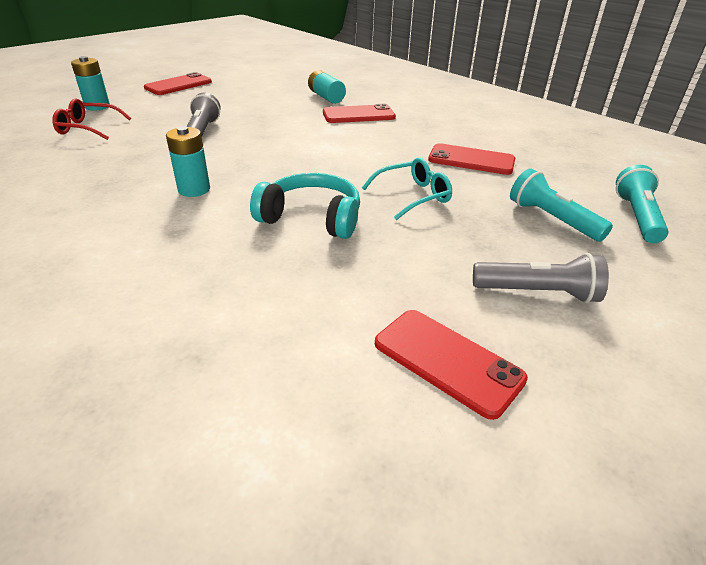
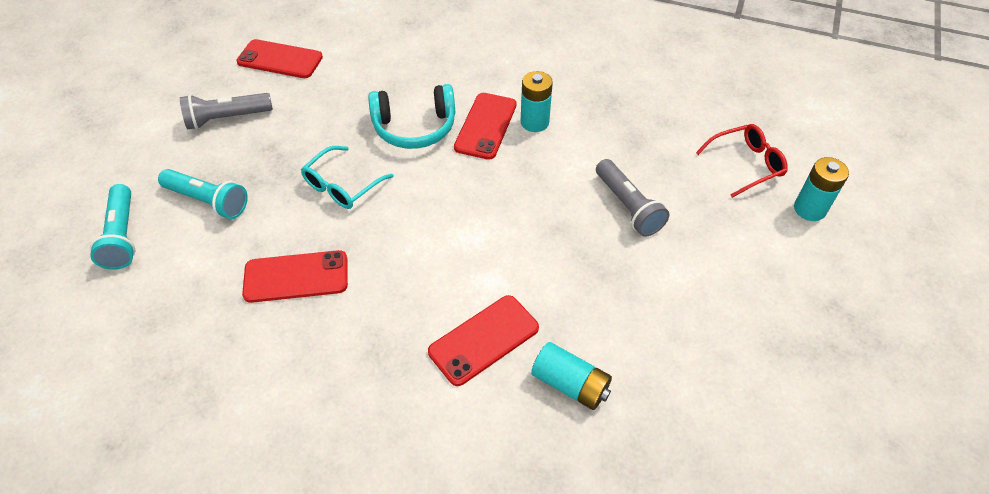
camera: 155 degrees right, 15 degrees up
(178, 85) = (813, 319): red phone -> red phone (485, 126)

